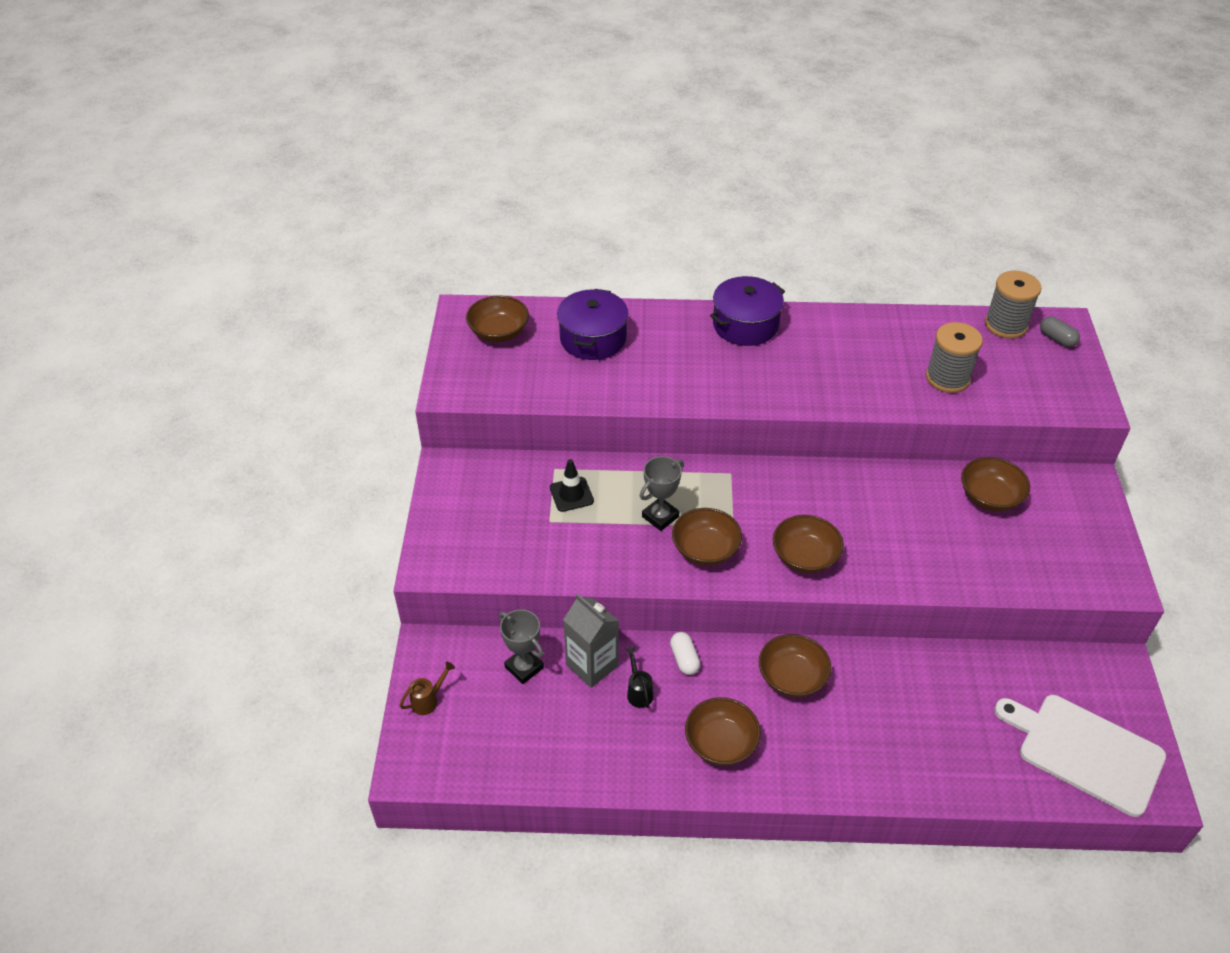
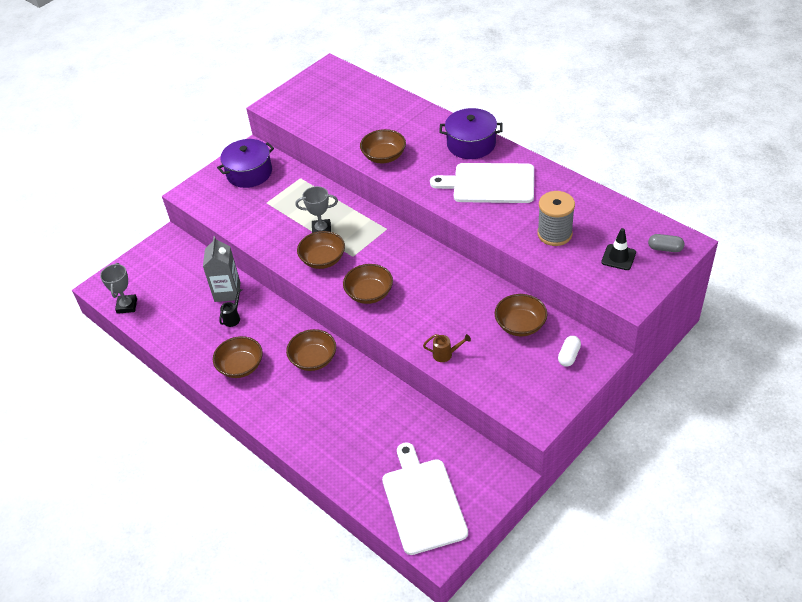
camera: 45 degrees right, 0 degrees up
(428, 700) = (141, 262): brown watering can -> brown watering can (446, 354)
(499, 332) = (333, 86): brown bowl -> brown bowl (384, 156)
(524, 667) = (197, 273): grey trophy -> grey trophy (127, 306)
(571, 494) = (292, 195): black traffic cone -> black traffic cone (618, 257)
(593, 338) = (376, 112): purple pot -> purple pot (249, 173)
(684, 659) = (273, 316): white capsule -> white capsule (568, 356)
(819, 358) = (490, 183): none -> white cutting board
(1005, 325) = (640, 223): grey spool -> none
(1057, 339) = (665, 248): grey capsule -> grey capsule turned 75 degrees counterclockwise

